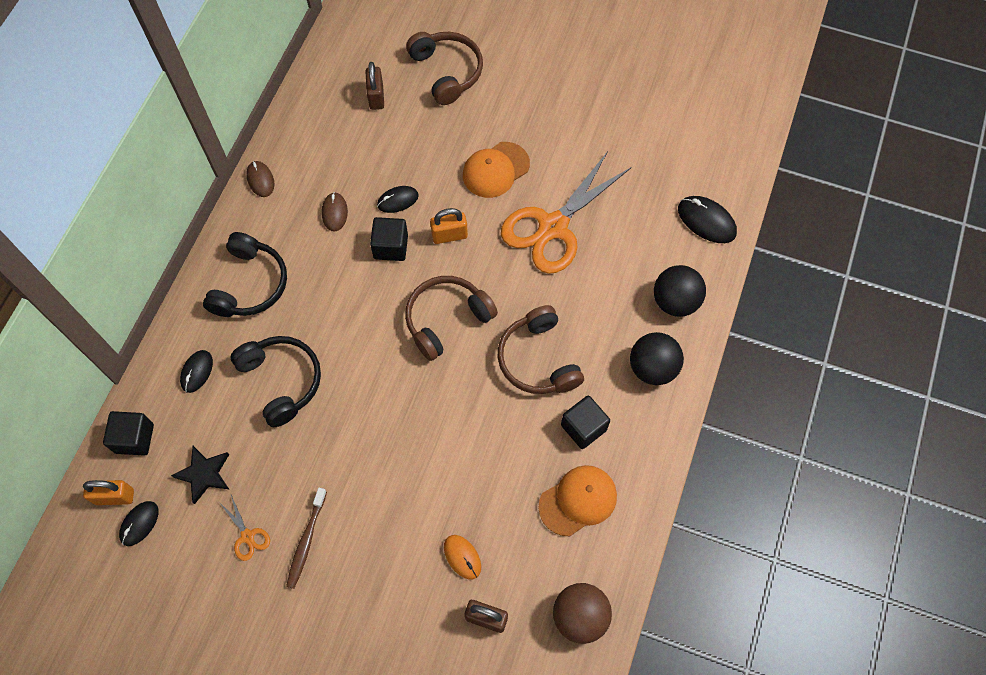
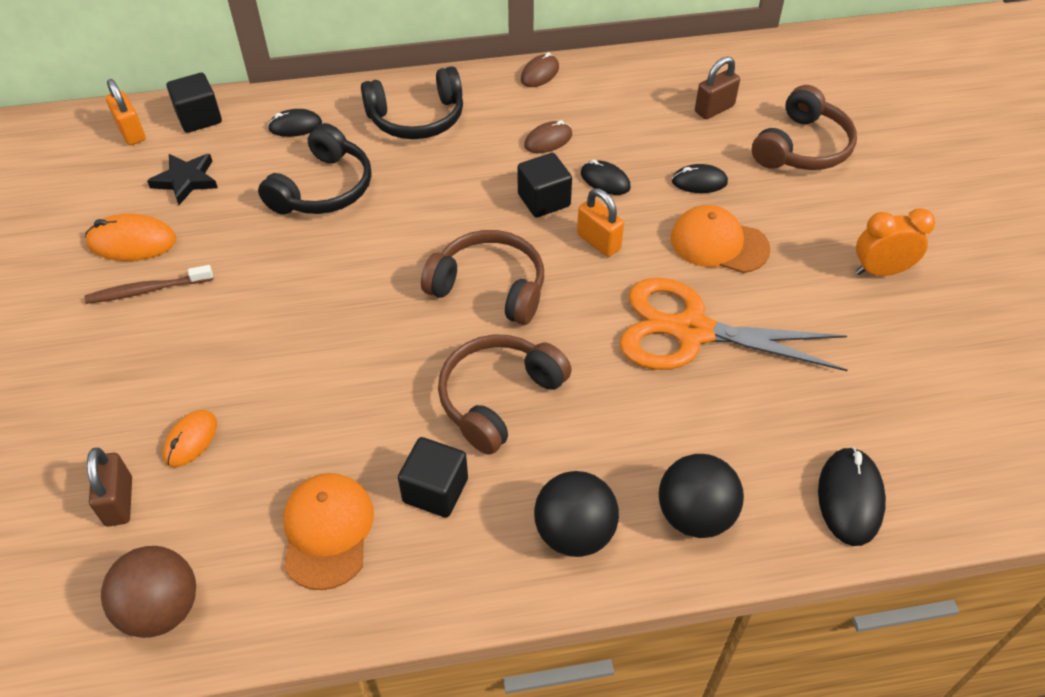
camera: 60 degrees right, 15 degrees down
(139, 523) = (110, 160): black mouse -> black mouse (699, 182)
(247, 536) = (132, 242): orange scissors -> orange mouse
(571, 101) = (880, 271): none -> orange clock
(578, 501) = (327, 531): orange cap -> orange cap turned 120 degrees counterclockwise

